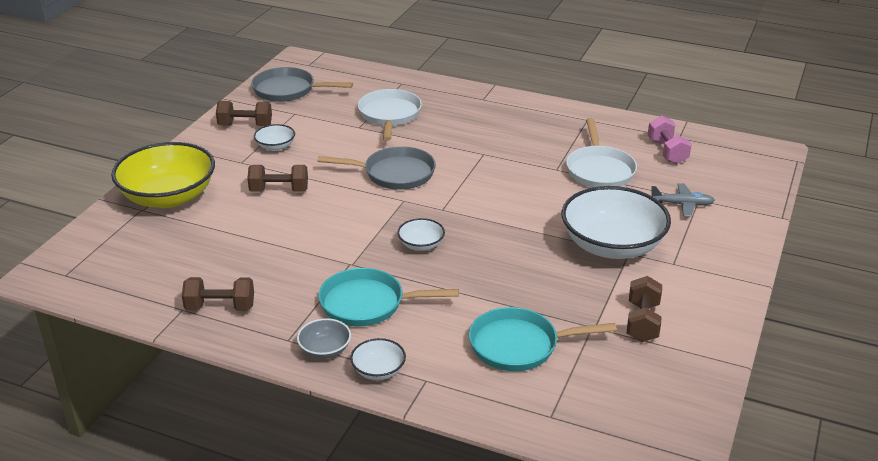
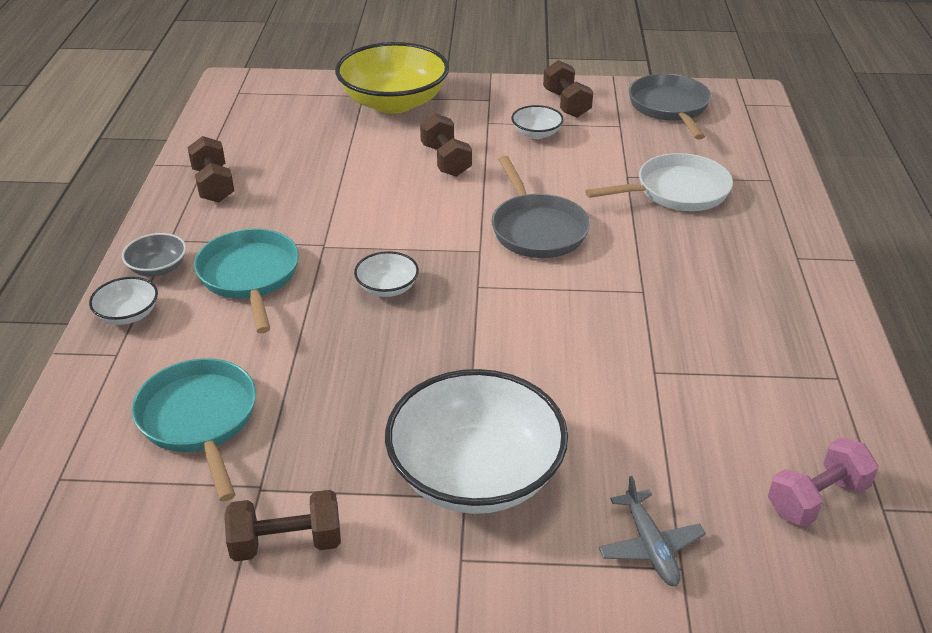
camera: 70 degrees right, 5 degrees up
(599, 170) = (688, 420): white pan -> none

